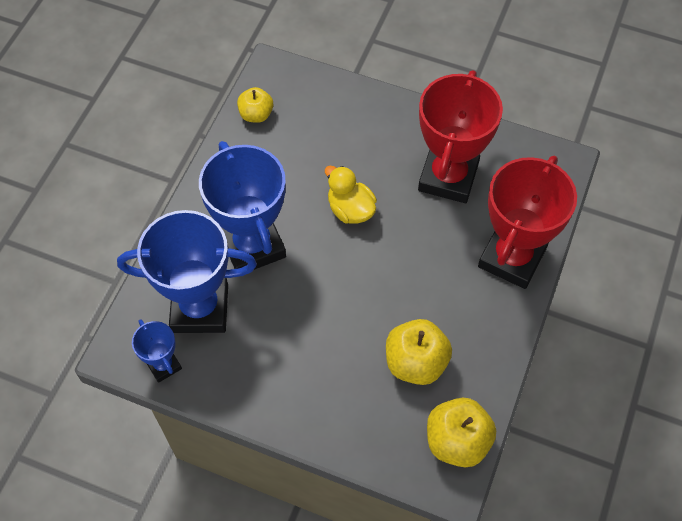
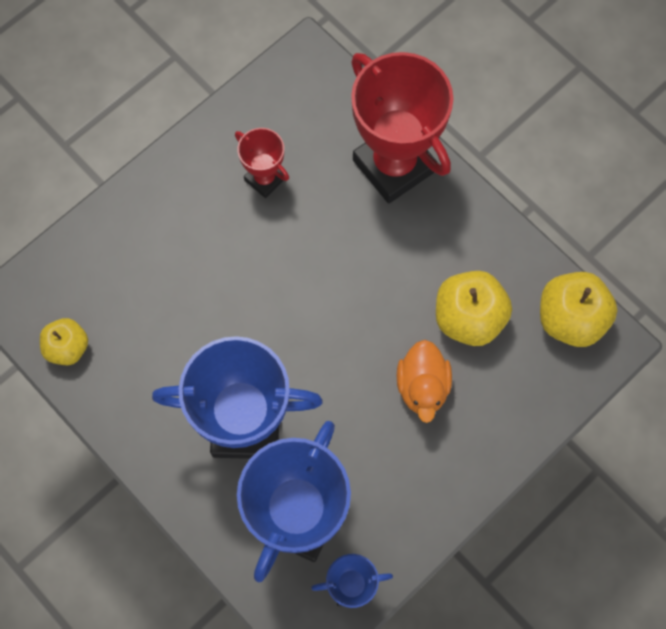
camera: 65 degrees left, 10 degrees up
(342, 352) = (422, 386): none -> orange duck
(350, 209) = (253, 300): yellow duck -> none
(448, 177) = (264, 179): red trophy -> red trophy, size x0.49

